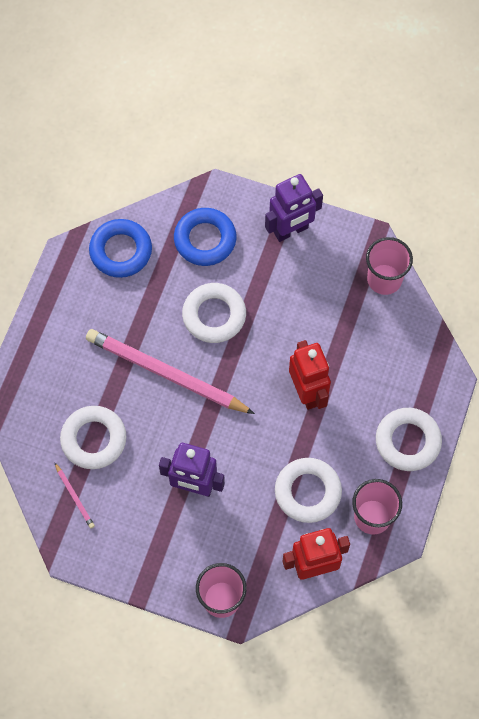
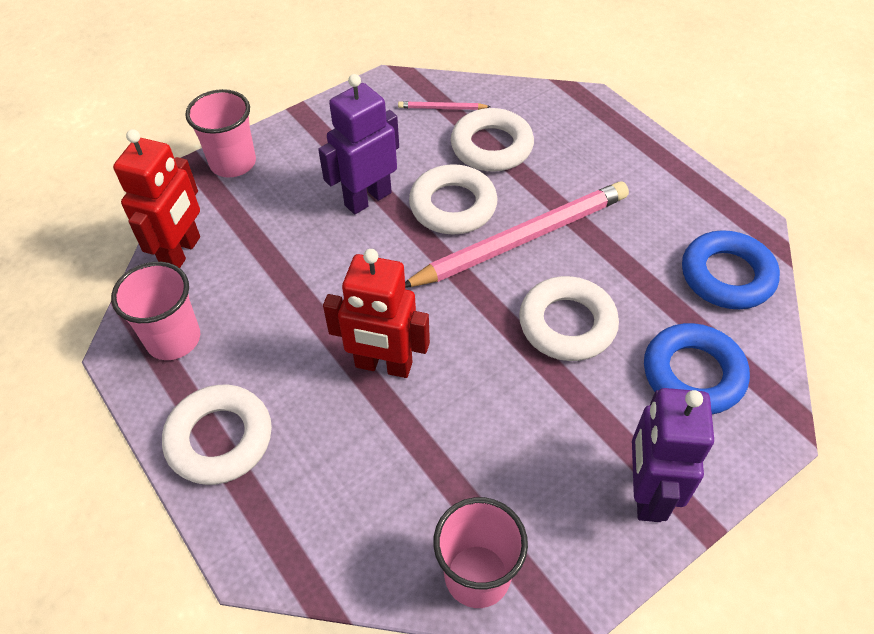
camera: 125 degrees right, 15 degrees down
(307, 492) = (264, 293): white ring -> white ring (453, 206)

